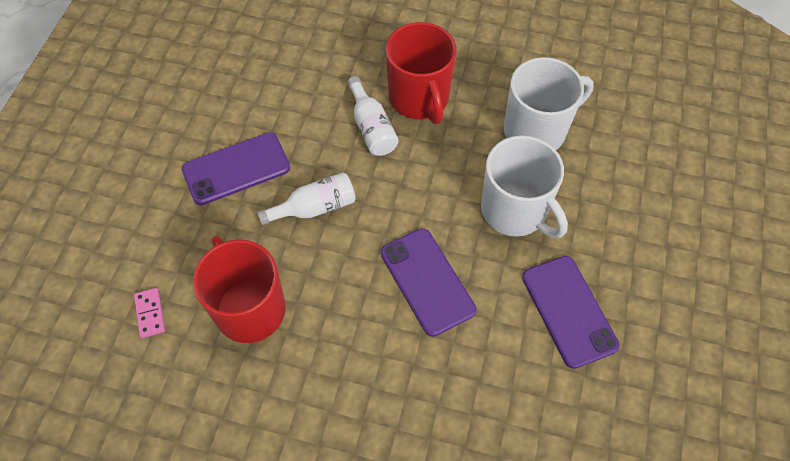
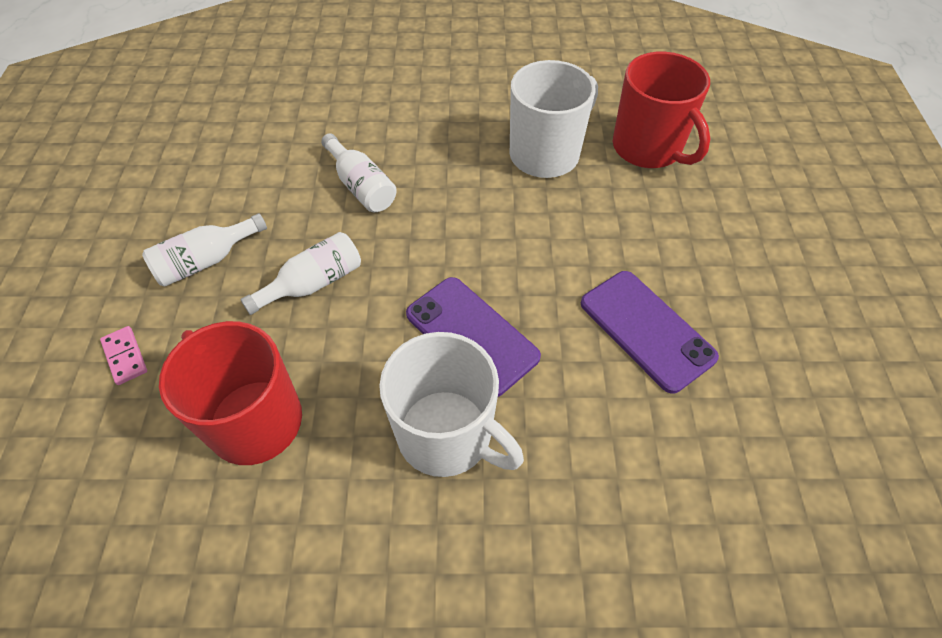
camera: 15 degrees left, 5 degrees down
(150, 313) = (117, 459): pink domino -> pink domino (125, 356)
(236, 169) = (206, 261): purple phone -> white bottle
(419, 99) = (408, 148): red mug -> red mug (648, 148)
(515, 211) = (550, 238): white mug -> white mug (447, 435)

